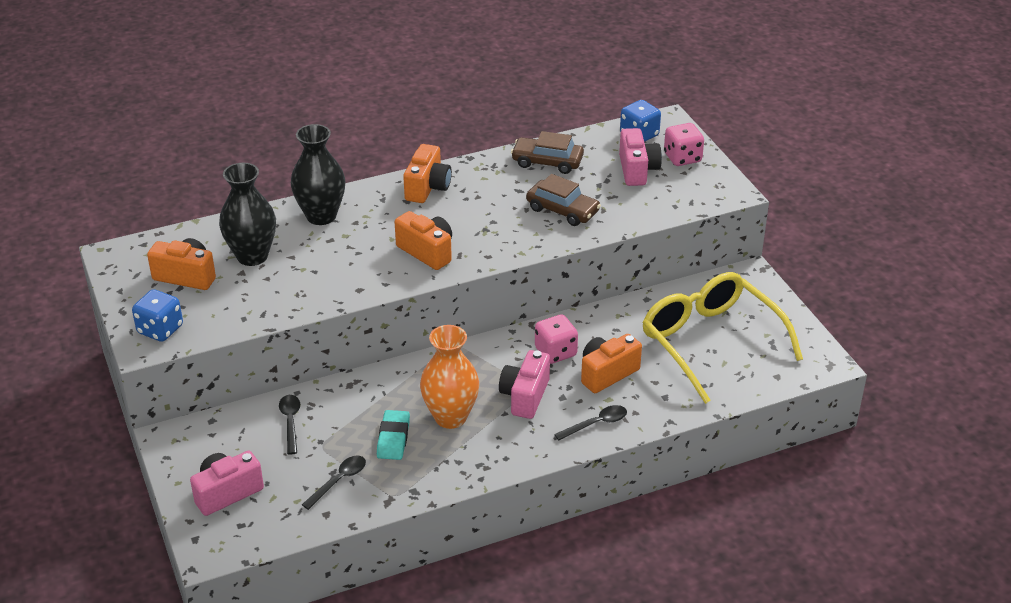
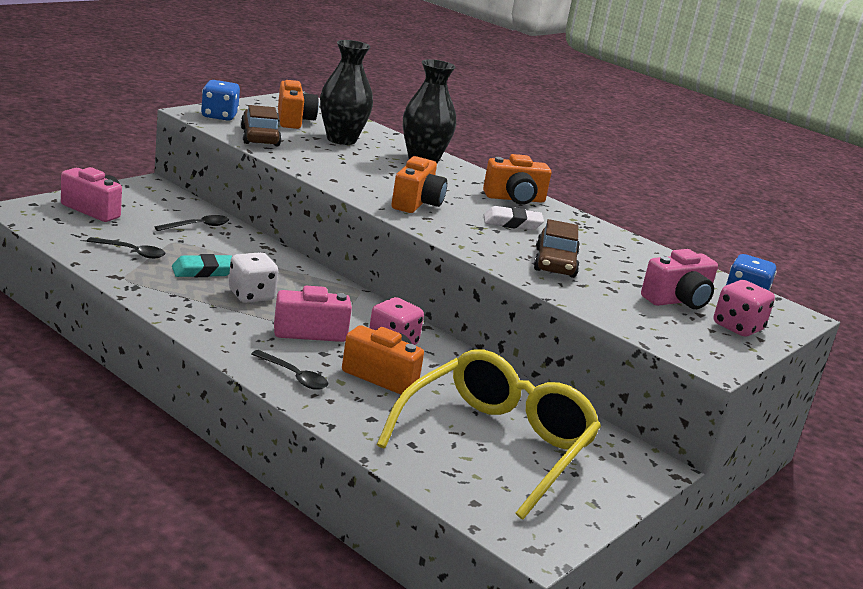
camera: 60 degrees right, 15 degrees down
(450, 417) = (251, 295): orange vase -> white dice
(480, 207) = (512, 223): none -> white eraser
(547, 162) = (627, 251): brown car -> brown car (259, 137)

